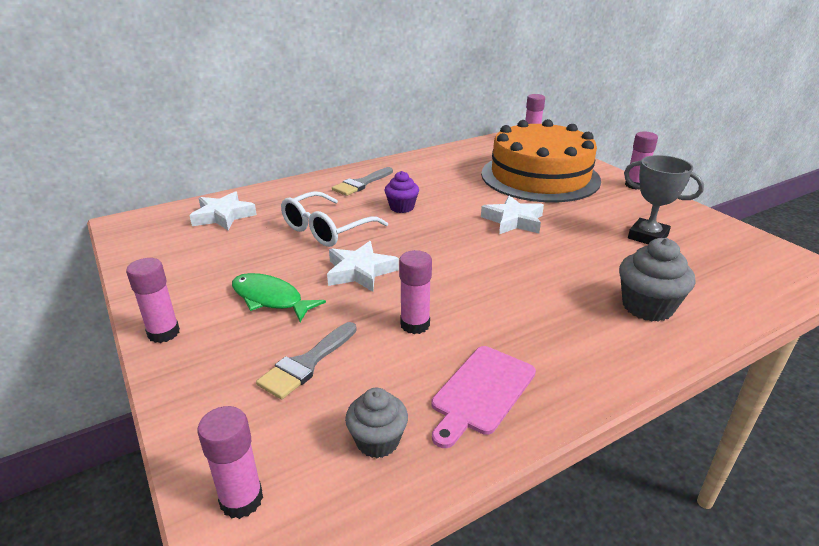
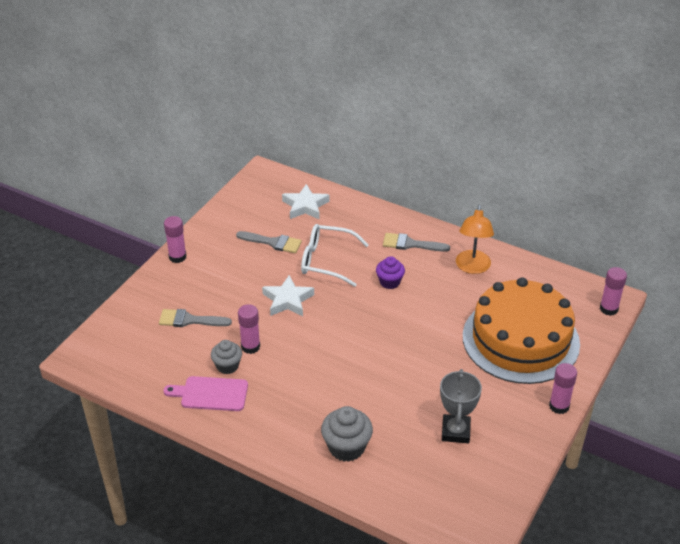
camera: 60 degrees right, 10 degrees up
(241, 500) = (99, 343): pink glue stick -> none
(250, 252) = (273, 242): none -> grey brush
(270, 299) = (233, 278): green fish -> none
(377, 441) = (154, 369): grey cupcake -> grey cupcake (227, 366)
(427, 169) = (472, 267): none -> orange lamp
(513, 221) = (419, 348): white star -> none

